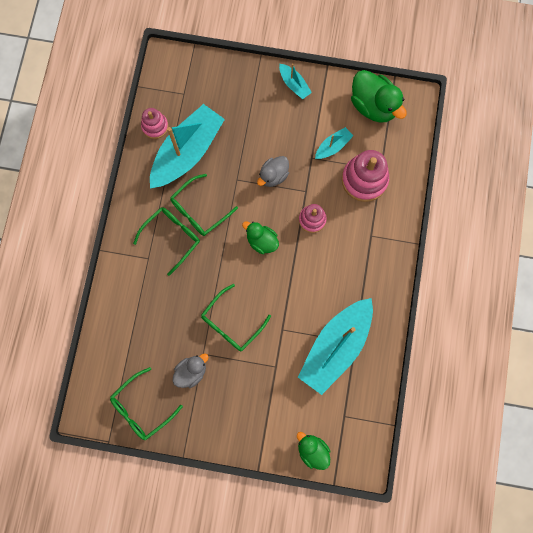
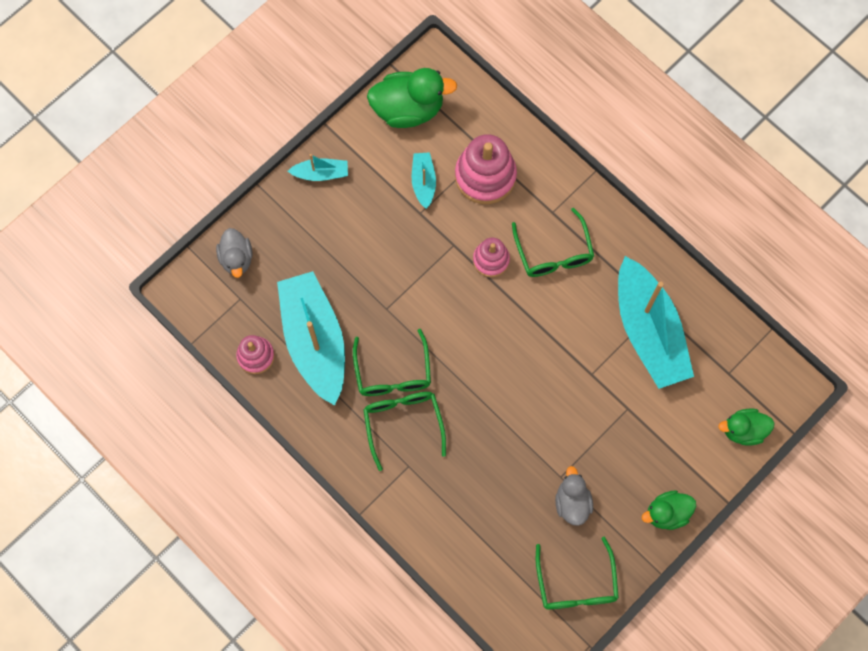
camera: 55 degrees left, 5 degrees down
(231, 323) = (547, 423): green glasses -> green glasses (553, 253)
(261, 241) = (477, 329): green duck -> green duck (666, 513)
(273, 176) = (411, 267): grey duck -> grey duck (237, 259)

